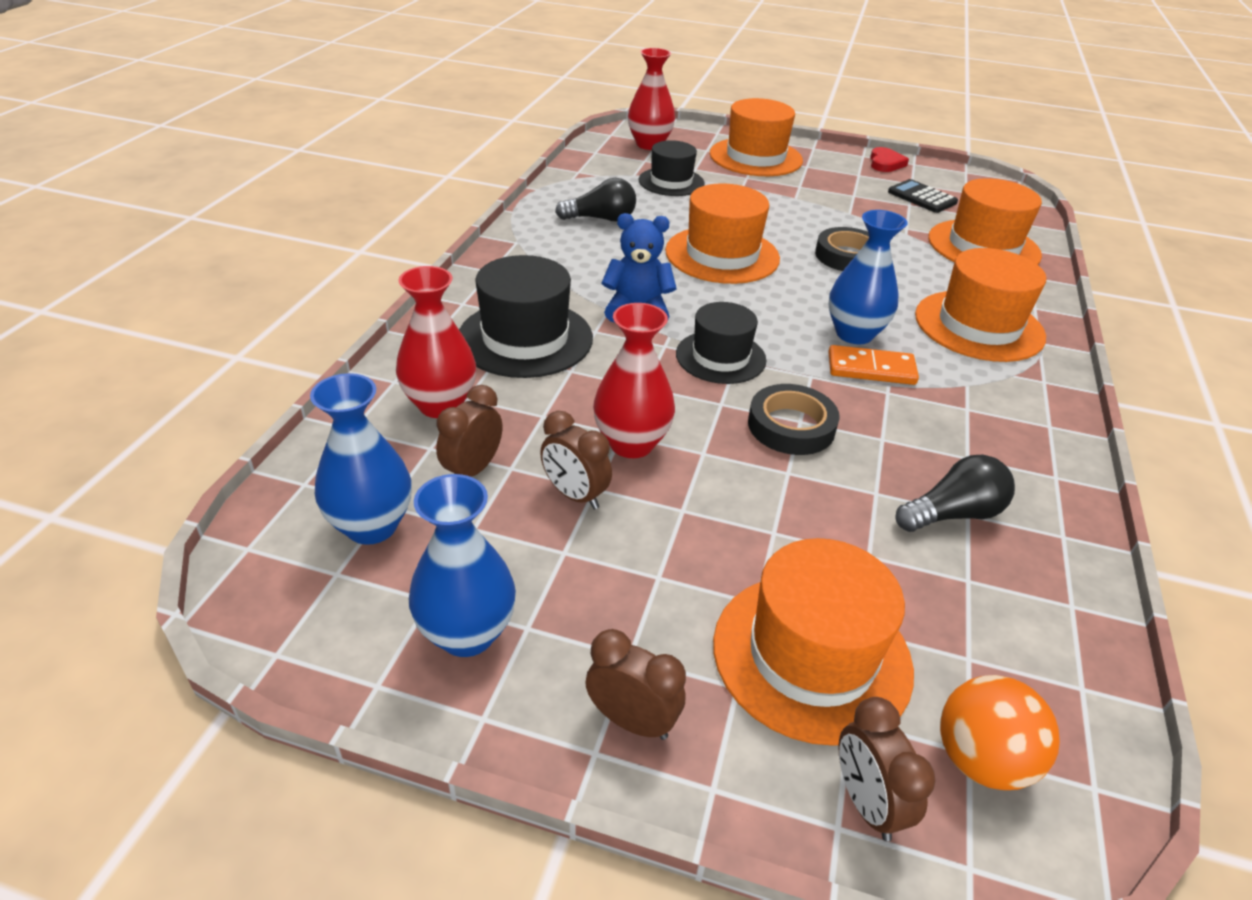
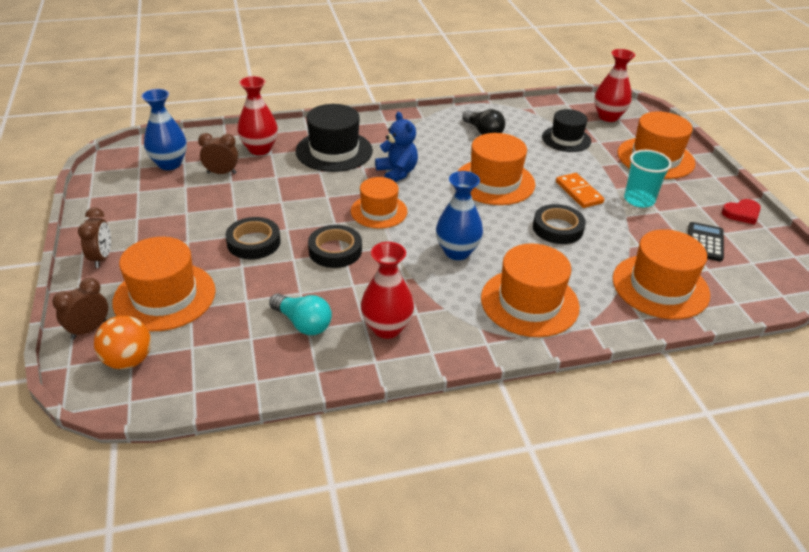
camera: 60 degrees right, 0 degrees up
(467, 633) = (125, 206): blue vase -> none
(575, 495) = (225, 203): brown clock -> none
(631, 443) = (275, 206): red vase -> red vase (386, 328)
(716, 498) = (253, 242): none -> black tape
(720, 357) = (379, 211): black hat -> orange hat
(826, 195) = (639, 200): none -> turquoise cup
(871, 369) = (423, 266): orange domino -> orange domino (578, 192)
(952, 514) = (303, 323): black light bulb -> turquoise light bulb

